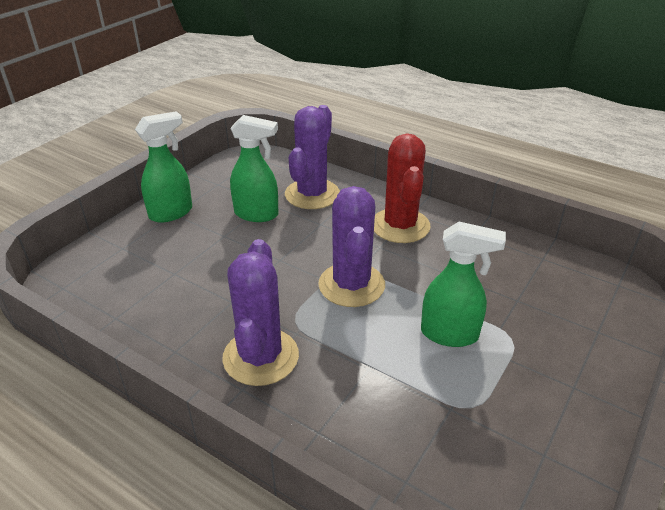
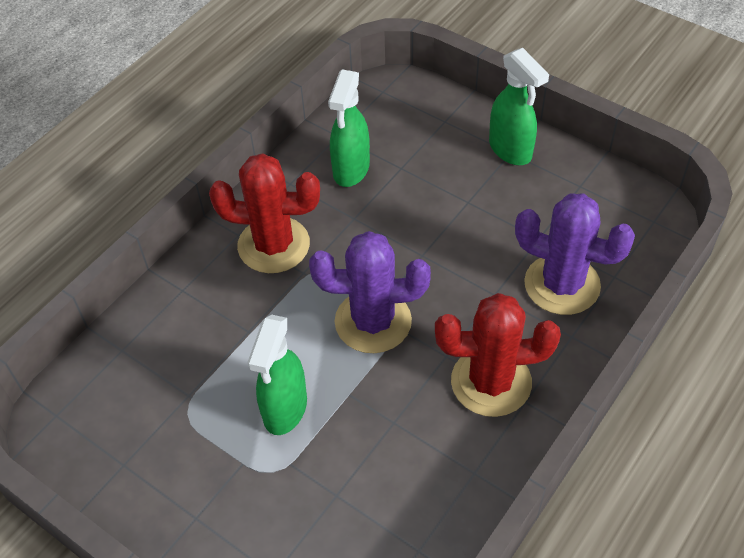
camera: 95 degrees right, 15 degrees up
(257, 214) = (511, 229): green spray bottle -> green spray bottle (351, 170)
(261, 357) = (273, 245): purple cactus -> red cactus

